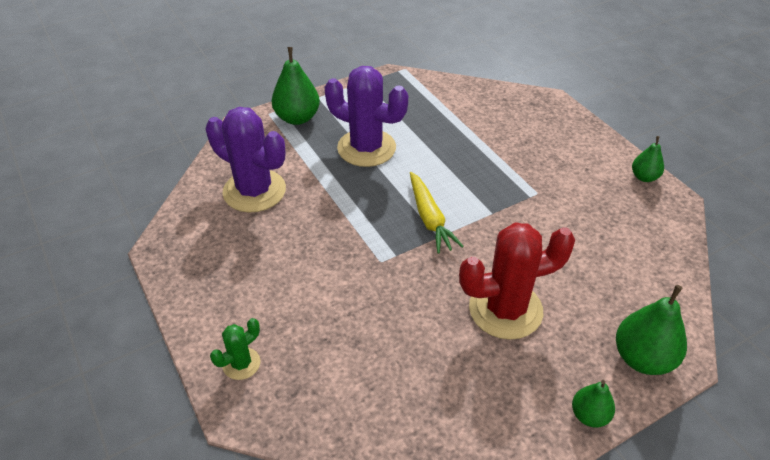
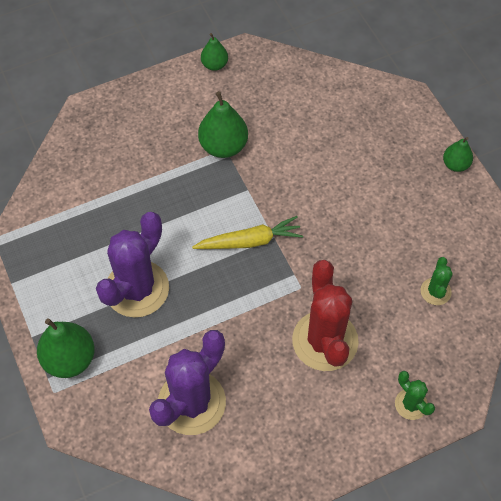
camera: 85 degrees left, 15 degrees up
(389, 389) = (435, 291): none -> green cactus
(505, 309) = (360, 199): red cactus -> red cactus (325, 341)
(642, 358) = (408, 120): green pear -> green pear (223, 146)

